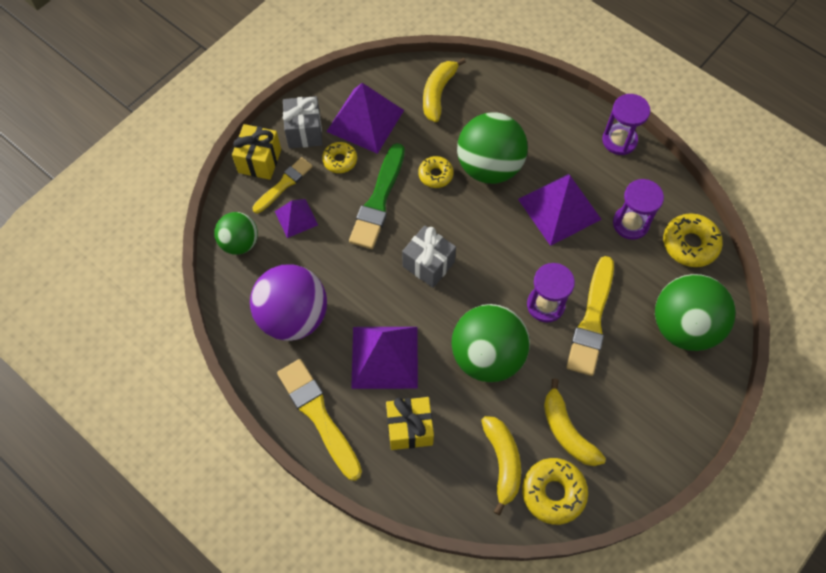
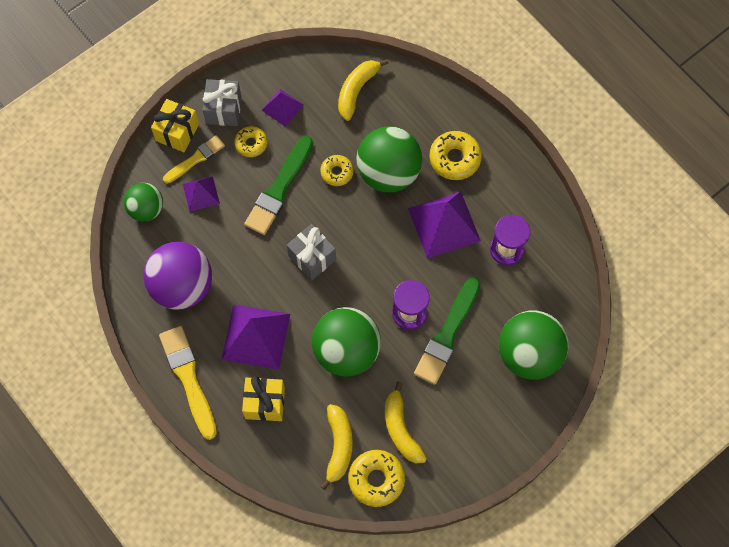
camera: 10 degrees right, 5 degrees up
(365, 120) = (282, 107): purple pyramid -> purple pyramid, size x0.55
(592, 320) = (447, 334): yellow brush -> green brush
(619, 140) = (517, 166): purple hourglass -> none
(690, 244) = (556, 278): yellow donut -> yellow donut (455, 158)

